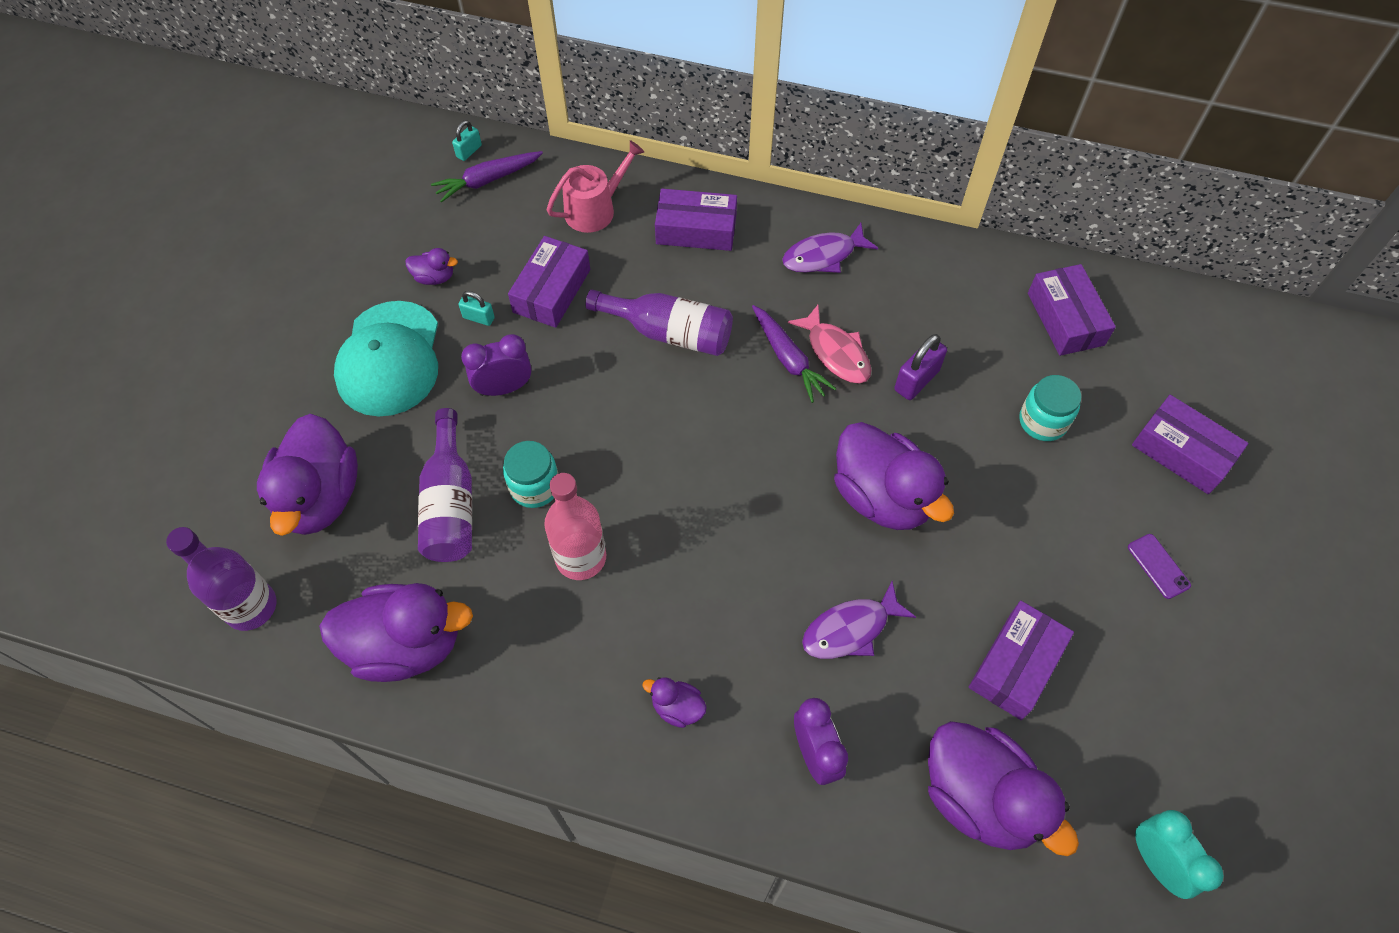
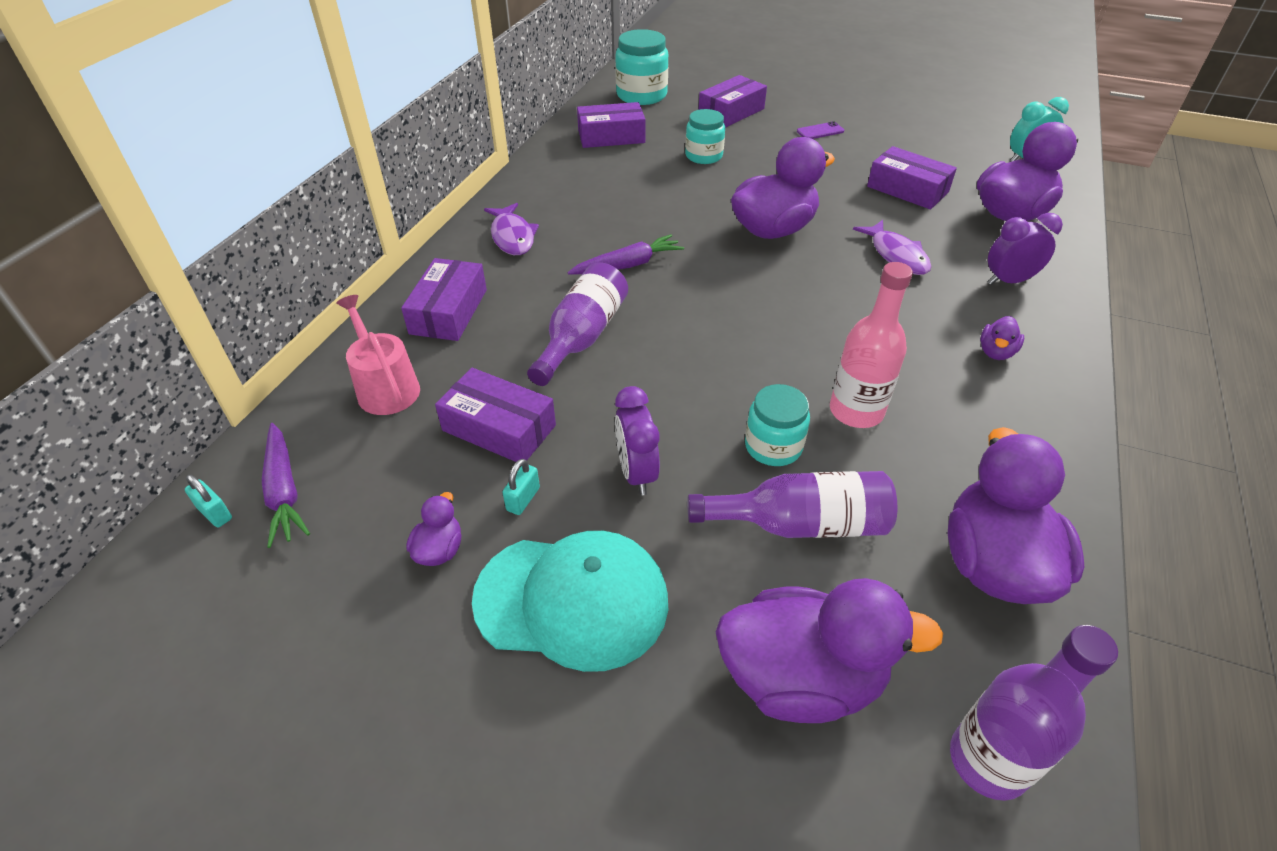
camera: 85 degrees left, 15 degrees down
(836, 353) = (625, 239): pink fish -> none
(916, 380) = (660, 203): purple padlock -> none
(1196, 342) = (641, 95): none -> turquoise jar

